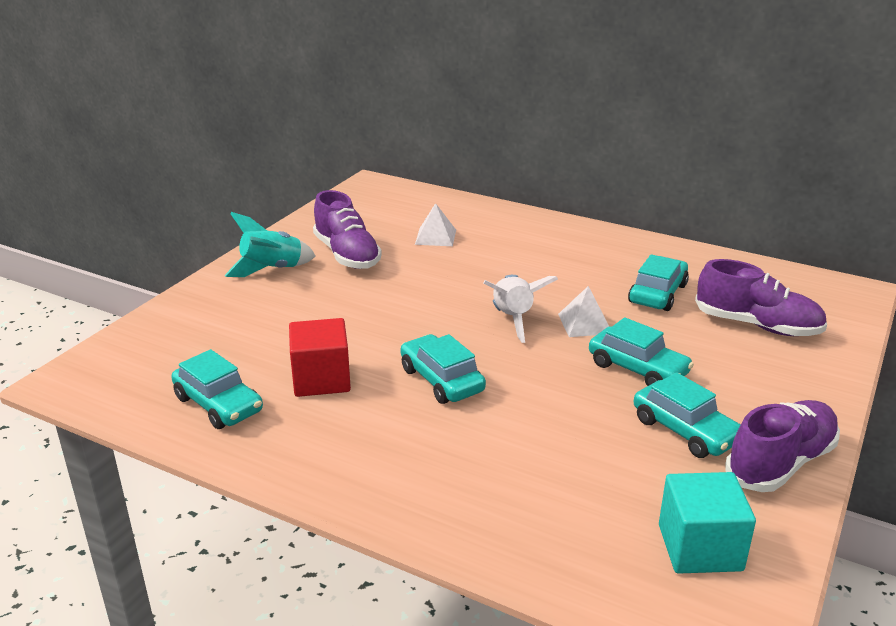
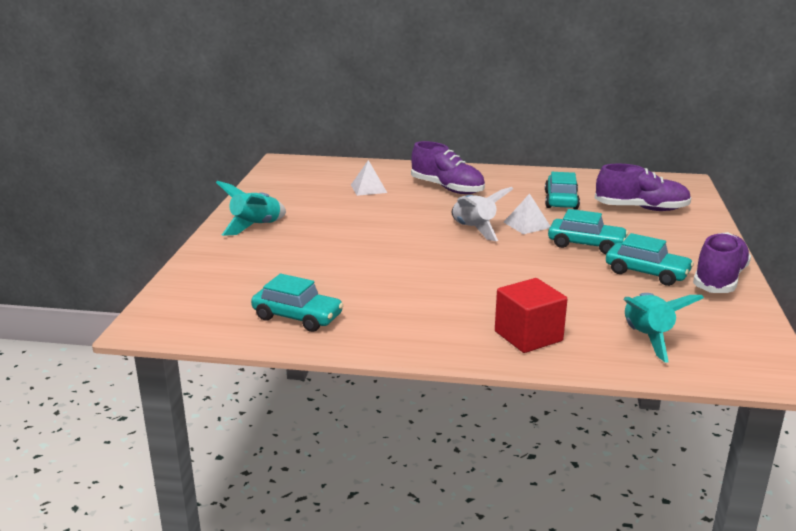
camera: 20 degrees left, 5 degrees down
(321, 379) = (365, 288): red cube -> red cube (528, 336)
(347, 255) = (309, 209): purple shoe -> purple shoe (447, 188)
(441, 380) = (456, 273): turquoise car -> none
(604, 536) = (647, 338): none -> turquoise rocket
(700, 547) = (710, 332): turquoise cube -> none

